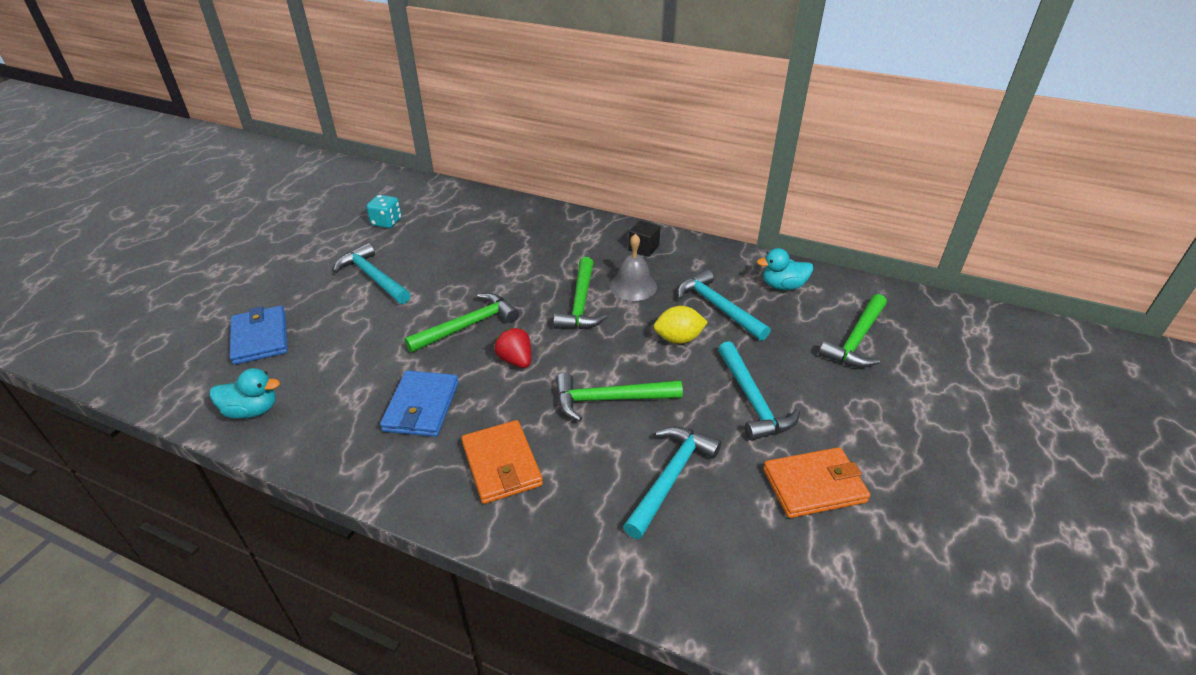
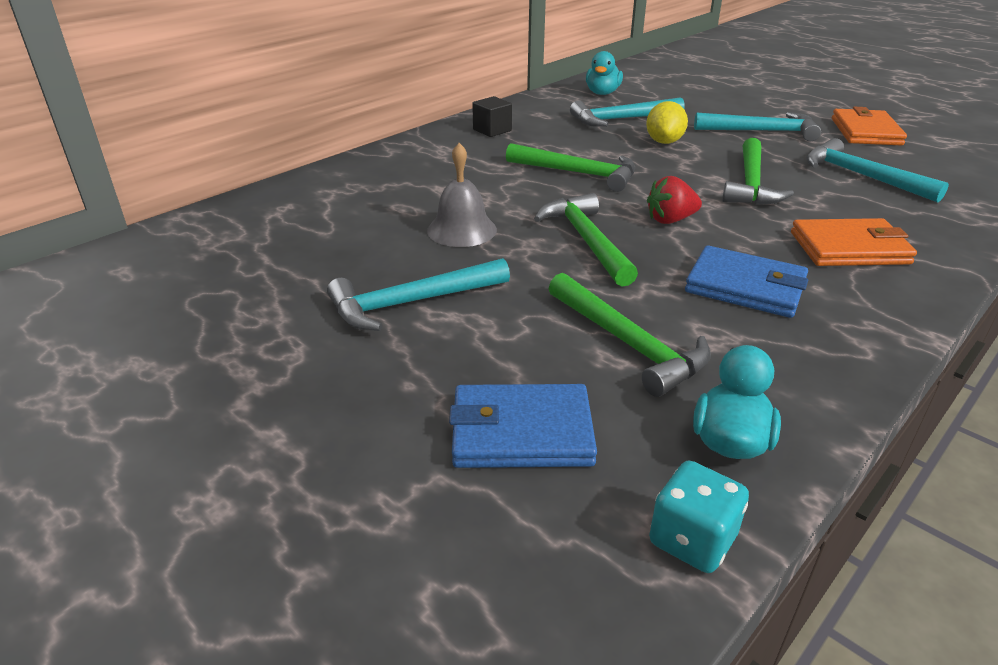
camera: 70 degrees left, 5 degrees down
(386, 222) = (246, 279): turquoise dice -> turquoise dice (692, 540)
(633, 286) = (561, 145): grey bell -> grey bell (462, 230)
(856, 340) = (691, 87): green hammer -> green hammer (628, 344)

